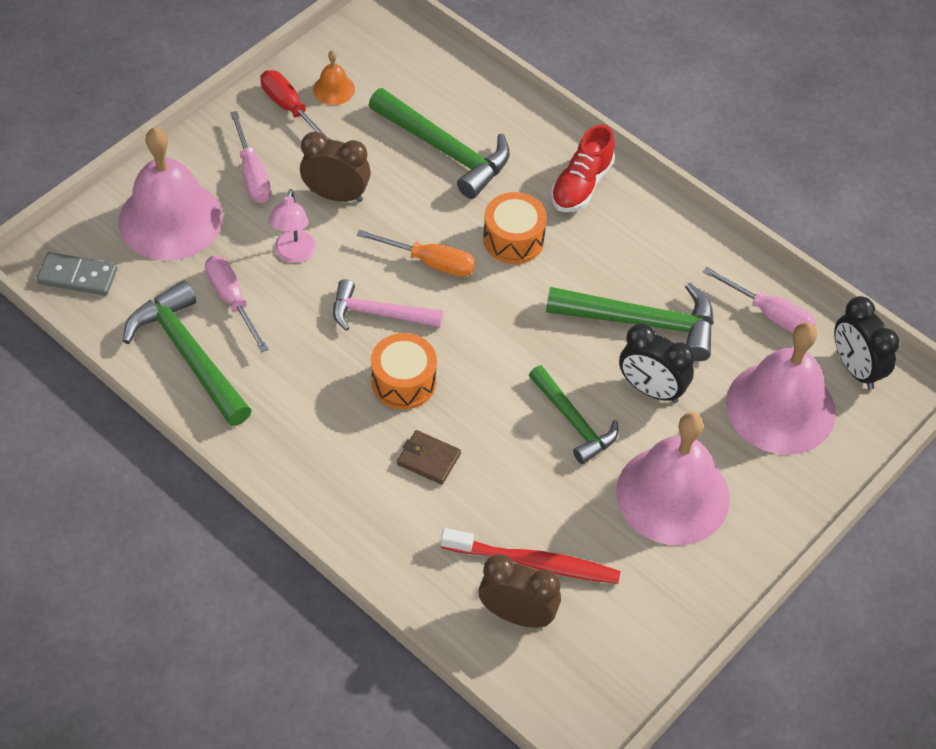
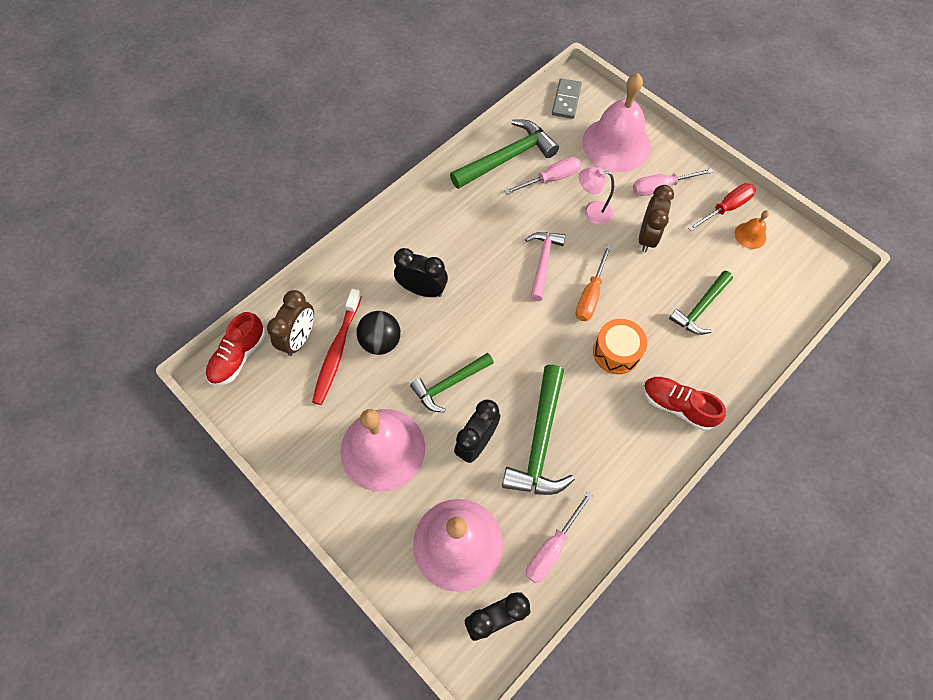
camera: 95 degrees right, 10 degrees up
(403, 382) = (485, 276): orange drum -> none
(428, 459) = (422, 290): brown wallet -> black clock
(445, 150) = (700, 308): green hammer -> green hammer, size x0.65
(515, 507) = (381, 341): none -> black ball
(552, 696) = (239, 356): none -> red shoe

